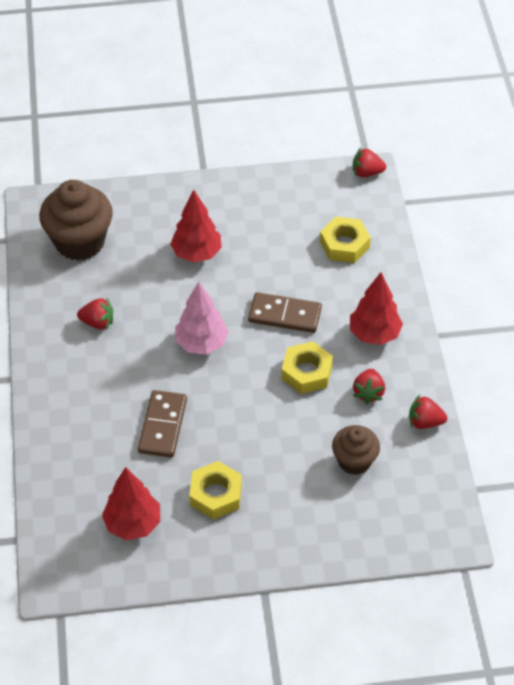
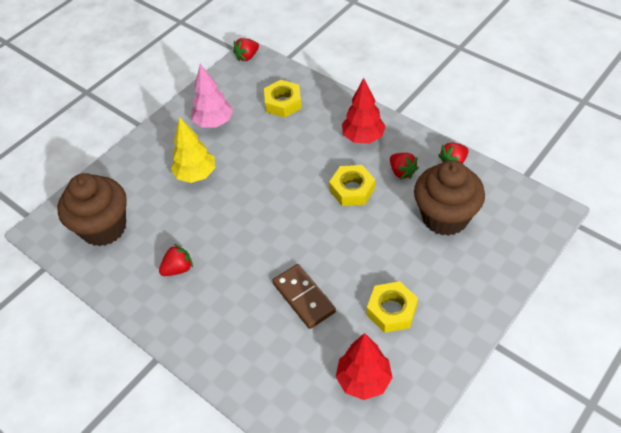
camera: 40 degrees left, 0 degrees up
(197, 253) = (196, 175): red tree -> yellow tree
(201, 343) = (265, 225): pink tree -> pink tree (214, 122)
(284, 315) = (297, 168): brown domino -> none
(354, 461) = (445, 217): brown cupcake -> brown cupcake, size x1.69

